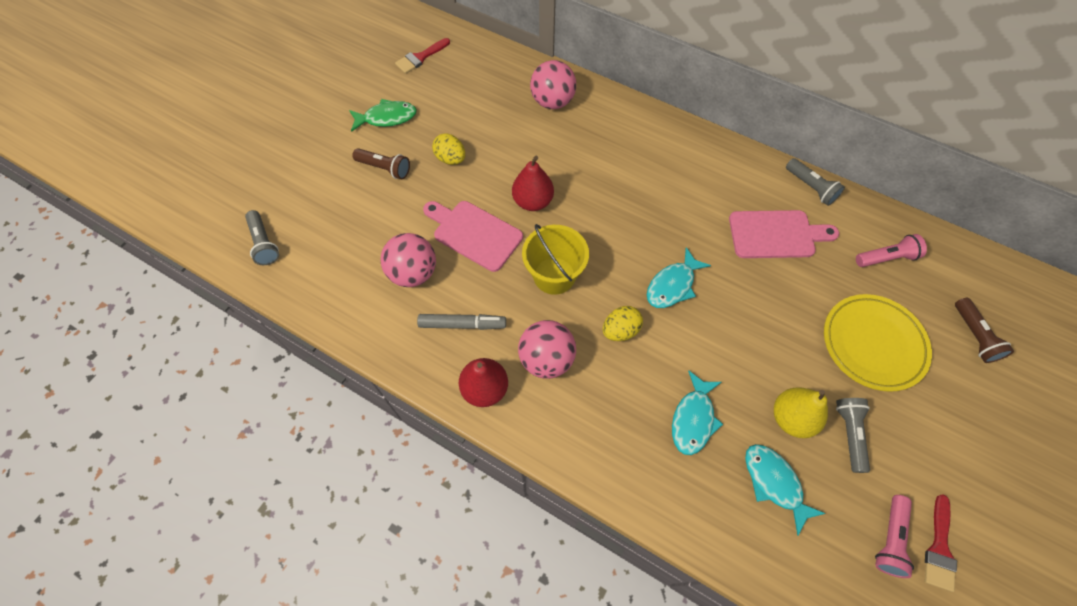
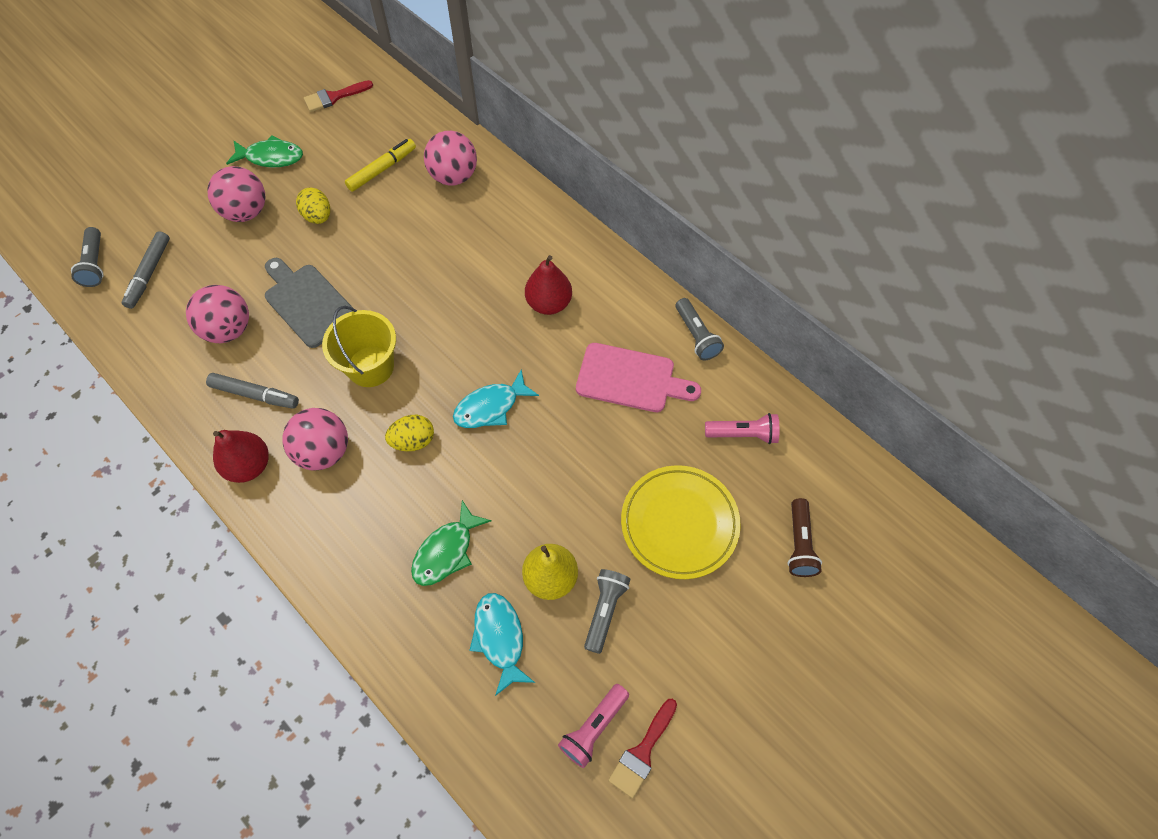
camera: 15 degrees right, 0 degrees up
(319, 241) = (149, 274): none -> grey marker
(385, 168) = (246, 212): brown flashlight -> pink ball
(474, 234) = (307, 303): pink cutting board -> grey cutting board
(489, 108) = (382, 169): none -> yellow marker
(533, 201) = (383, 282): red pear -> red pear (549, 303)
(693, 419) = (446, 551): turquoise fish -> green fish

